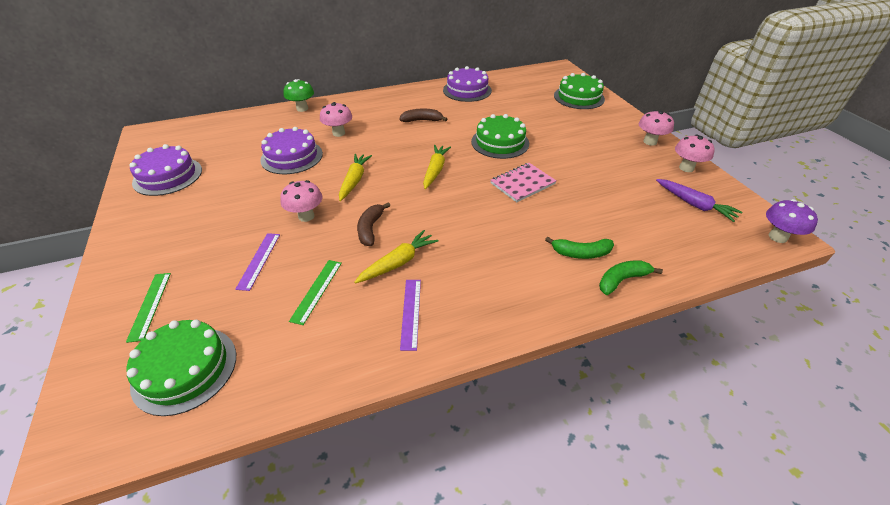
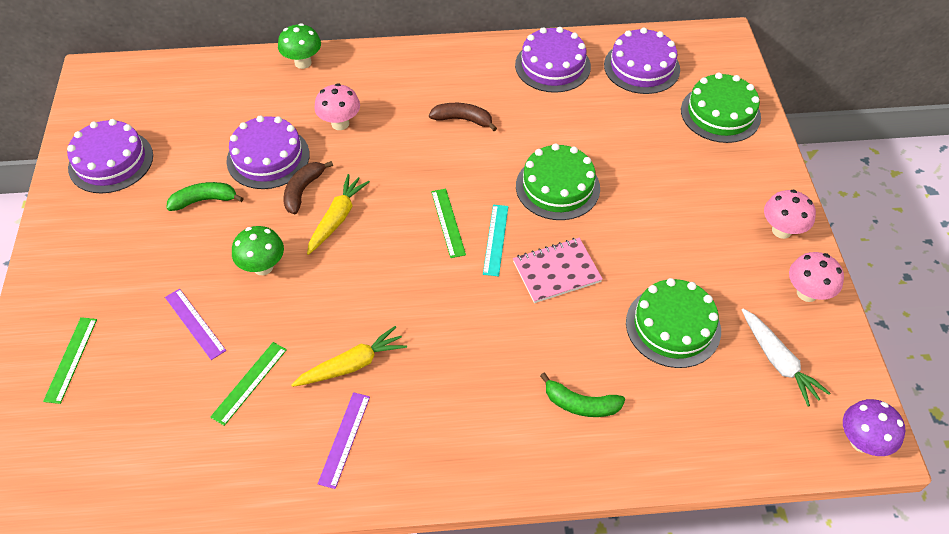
camera: 15 degrees right, 10 degrees up
(185, 369) = (96, 449): green cake -> green cake (673, 326)
(259, 260) = (195, 323): purple ruler -> purple ruler turned 60 degrees counterclockwise
(306, 216) = (263, 267): pink mushroom -> green mushroom
(370, 229) = (335, 305): brown banana -> brown banana (303, 190)
(435, 170) = (448, 222): yellow carrot -> green ruler
(472, 174) = (496, 239): none -> turquoise ruler
(521, 84) = (641, 67): none -> purple cake
(622, 280) = (612, 456): green banana -> green banana (204, 200)
(694, 204) = (778, 361): purple carrot -> white carrot

